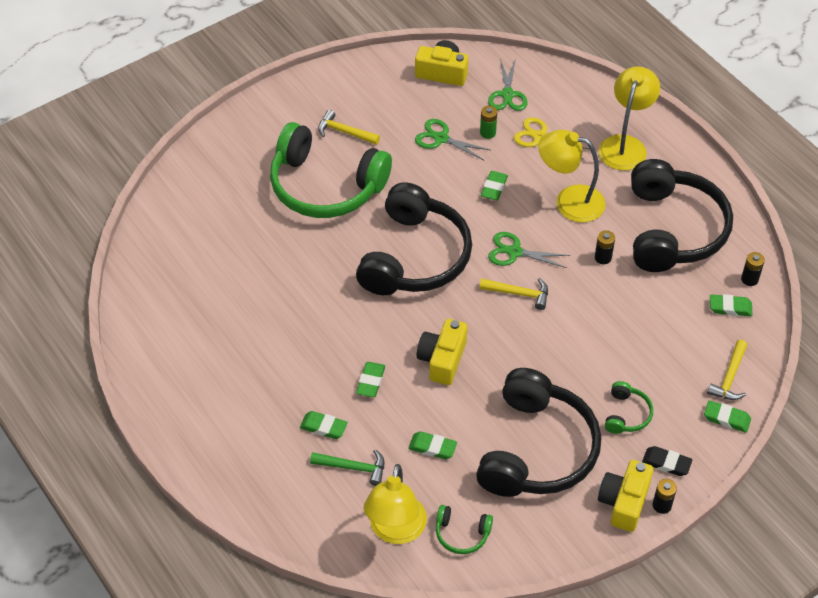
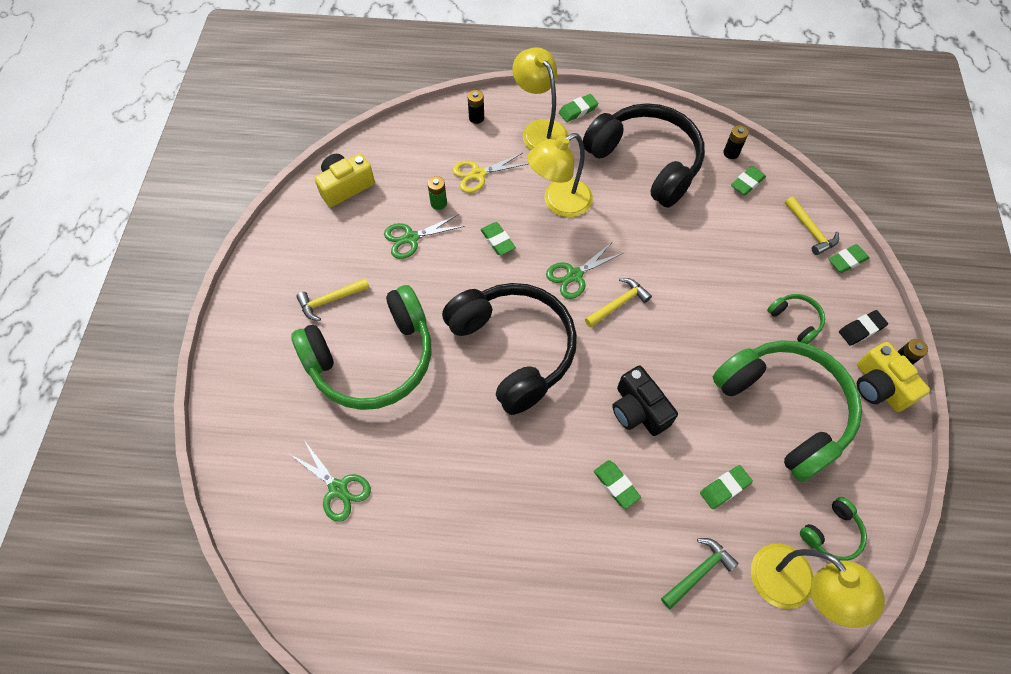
camera: 50 degrees left, 10 degrees up
(323, 427) = (635, 564): green eraser -> green eraser (578, 110)
(442, 359) = (638, 410): yellow camera -> black camera
(507, 95) = (415, 162): green scissors -> green scissors (338, 488)
(536, 449) = (784, 409): black headphones -> green headphones
(603, 257) = (633, 223): black battery -> black battery (476, 118)

